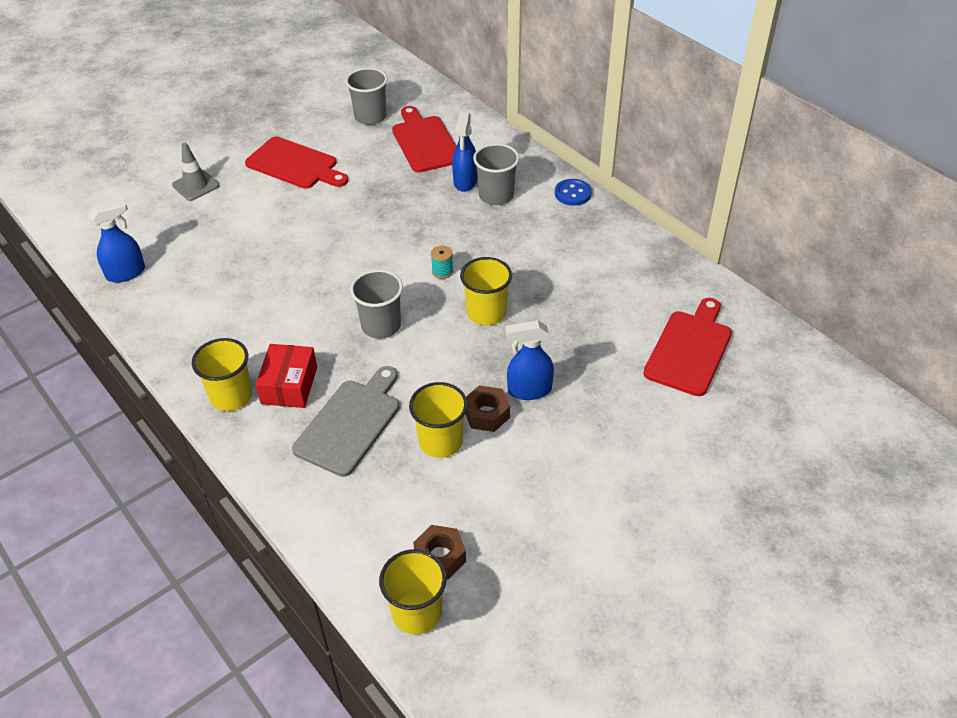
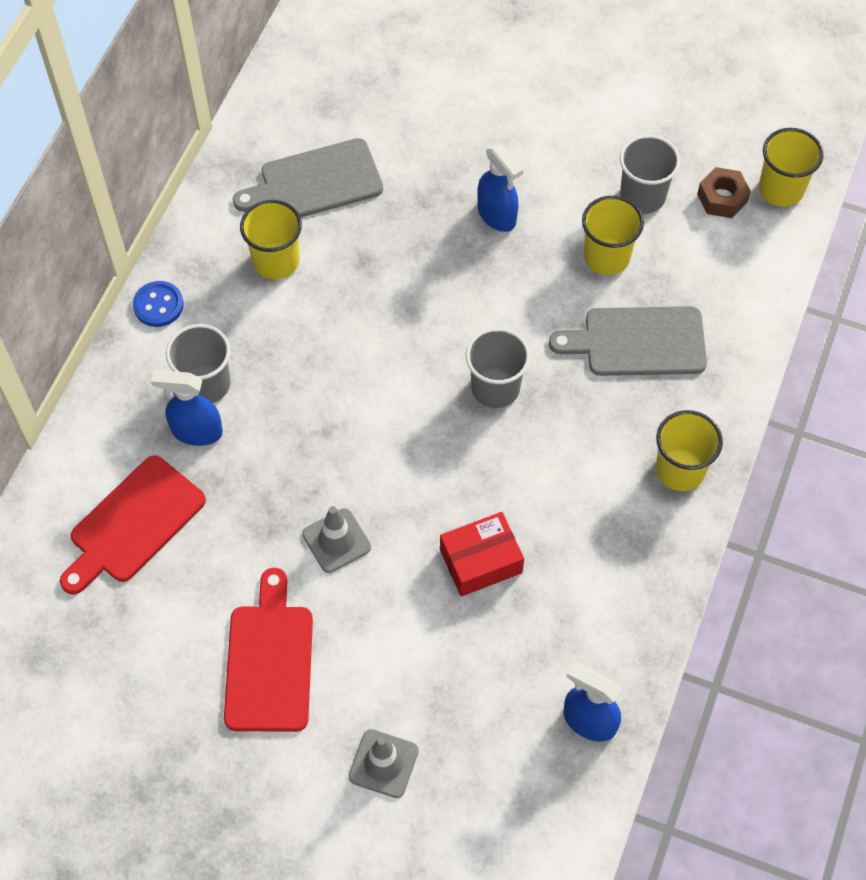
camera: 120 degrees left, 15 degrees up
(289, 385) = (630, 425): red box -> red box (480, 561)
(340, 213) = (336, 541): none -> grey traffic cone
(370, 117) = (107, 629): grey cup -> grey cup (642, 196)
(442, 271) = (376, 373): turquoise spool -> none
(465, 182) = (196, 431): blue spray bottle -> blue spray bottle turned 150 degrees counterclockwise
(486, 313) = (414, 299): yellow cup -> yellow cup (276, 261)
(486, 414) = (549, 236): brown nut -> none
(629, 299) = (315, 182): none -> grey cutting board
(689, 349) = (359, 109): red cutting board -> none

